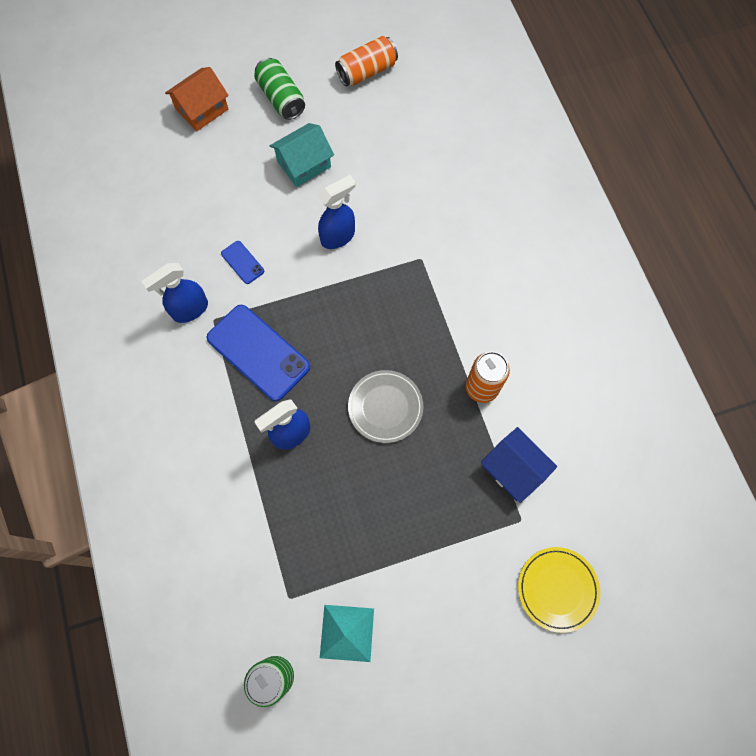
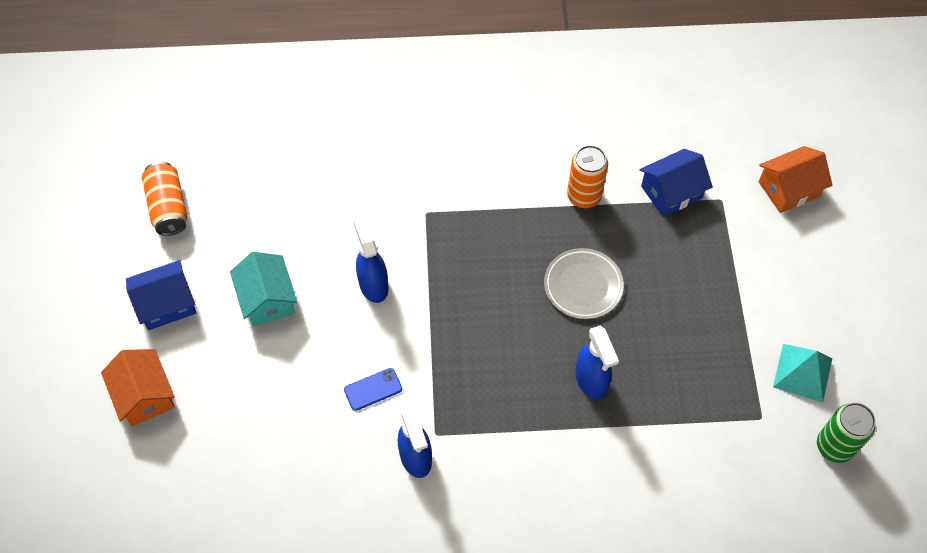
camera: 75 degrees left, 10 degrees down
(258, 352) = (489, 394): blue phone -> none
(281, 98) = (166, 304): green can -> blue house
(557, 589) = (789, 189): yellow plate -> orange house

